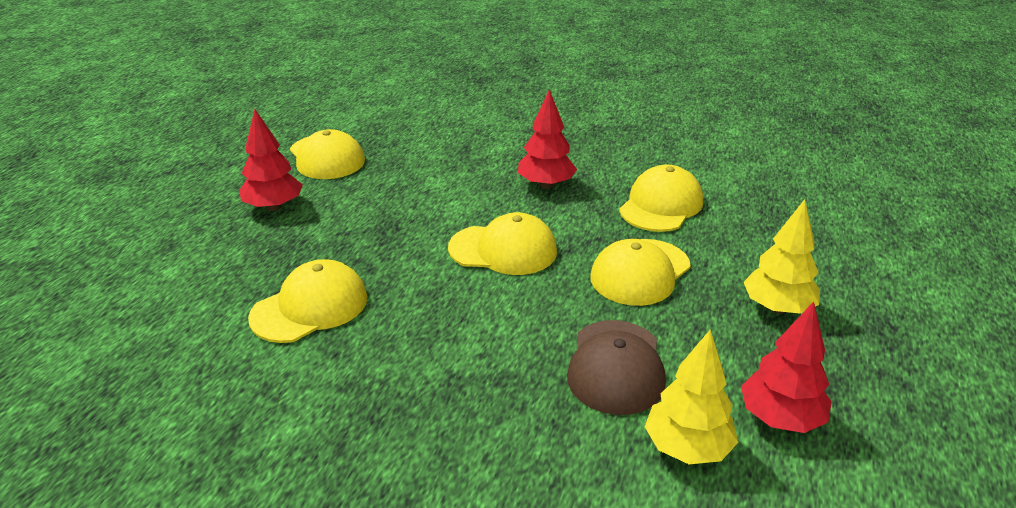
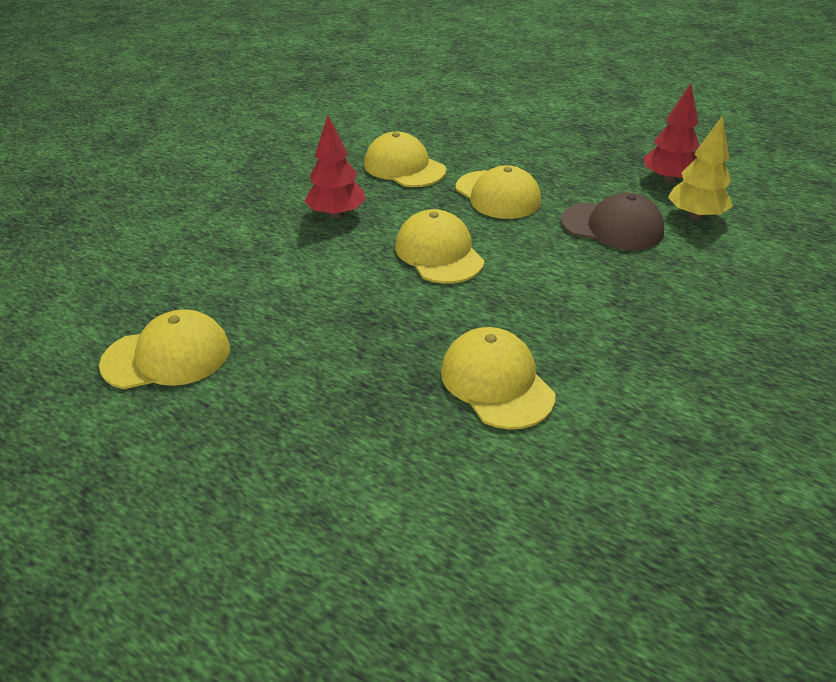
camera: 75 degrees left, 5 degrees up
(274, 207) = (270, 408): red tree -> none
(503, 250) = (439, 253): yellow cap -> yellow cap turned 45 degrees counterclockwise
(777, 308) = (557, 154): yellow tree -> none

